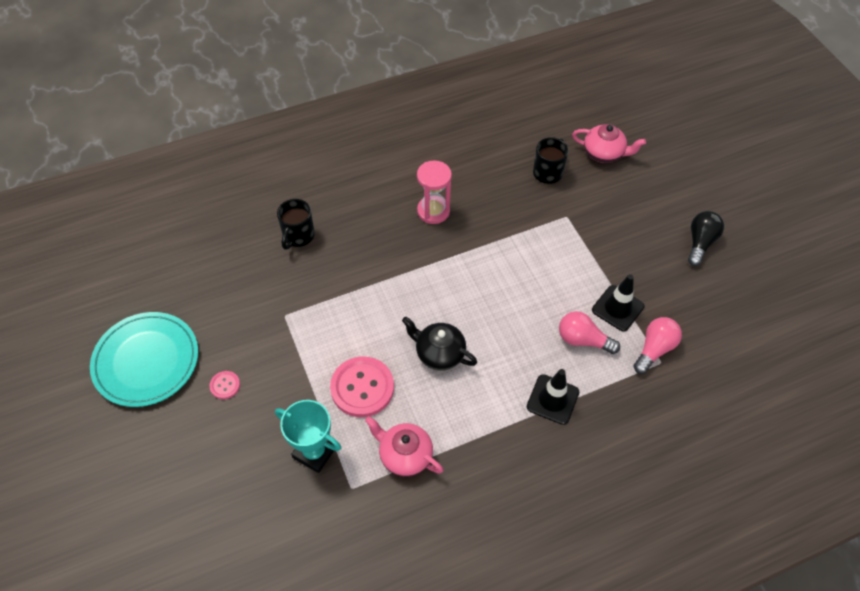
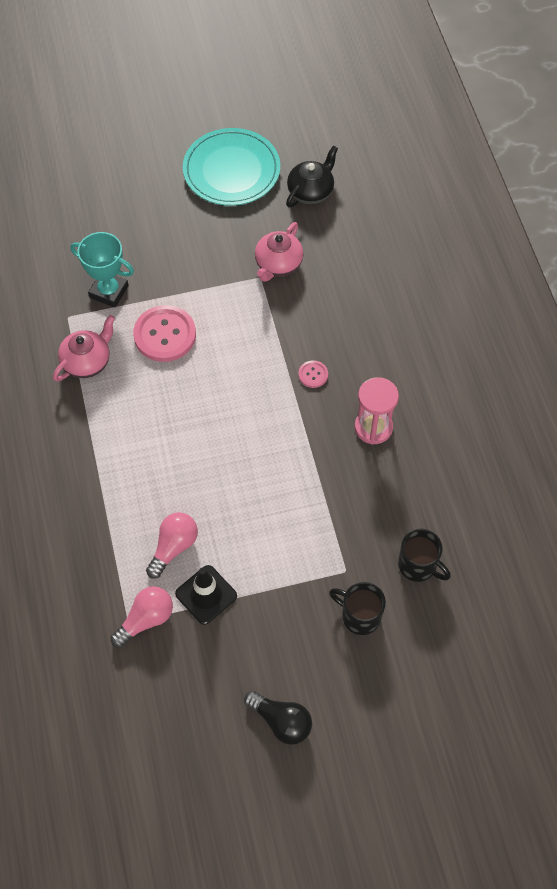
camera: 100 degrees right, 5 degrees up
(225, 385) = (193, 228): pink button -> pink button (313, 375)
(298, 236) = (357, 295): black mug -> black mug (359, 616)
(314, 452) = (109, 291): turquoise trophy -> turquoise trophy turned 75 degrees clockwise
(439, 353) = (188, 405): black teapot -> black teapot (311, 191)
(552, 399) = (111, 501): black traffic cone -> none
(604, 153) = (443, 643): pink teapot -> pink teapot (278, 264)
(654, 349) = (146, 619): pink light bulb -> pink light bulb turned 90 degrees counterclockwise

